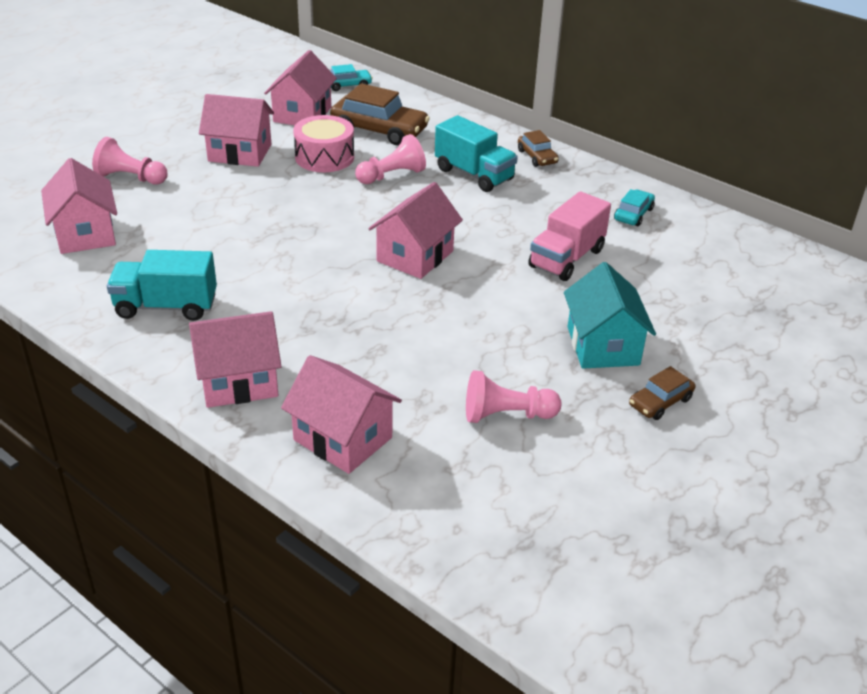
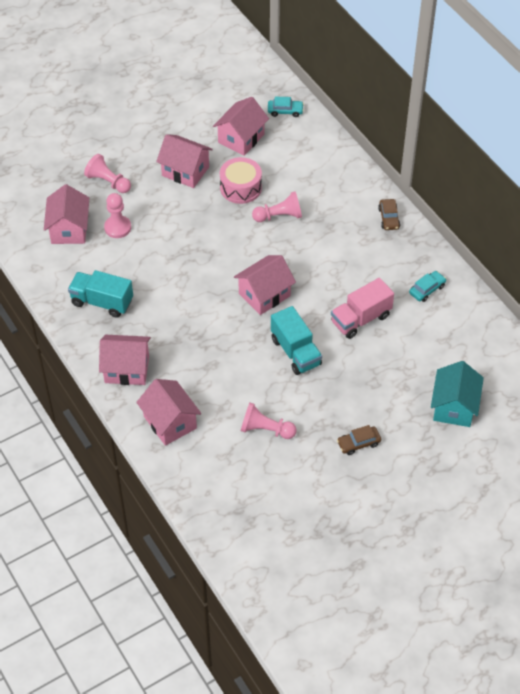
camera: 20 degrees right, 15 degrees up
(162, 221) = (117, 227): none -> pink pawn
(379, 130) = (289, 167): brown car -> none
(474, 174) = (336, 227): turquoise truck -> turquoise truck (295, 352)
(603, 346) = (347, 395): turquoise house -> turquoise house (454, 407)

